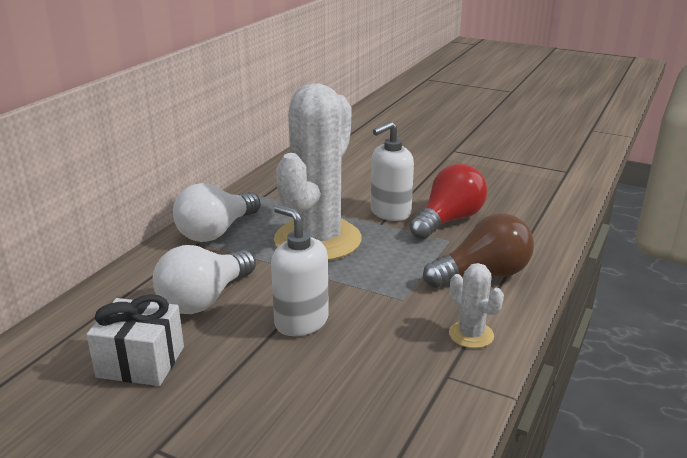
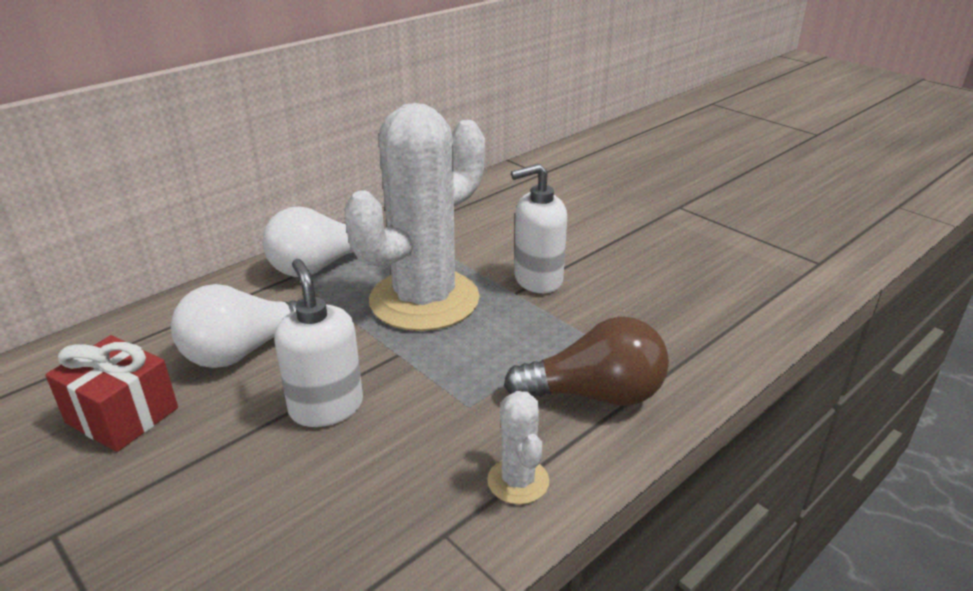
camera: 20 degrees right, 5 degrees up
(141, 362) = (122, 415): white gift -> red gift
(448, 220) = (604, 305): red light bulb -> none

